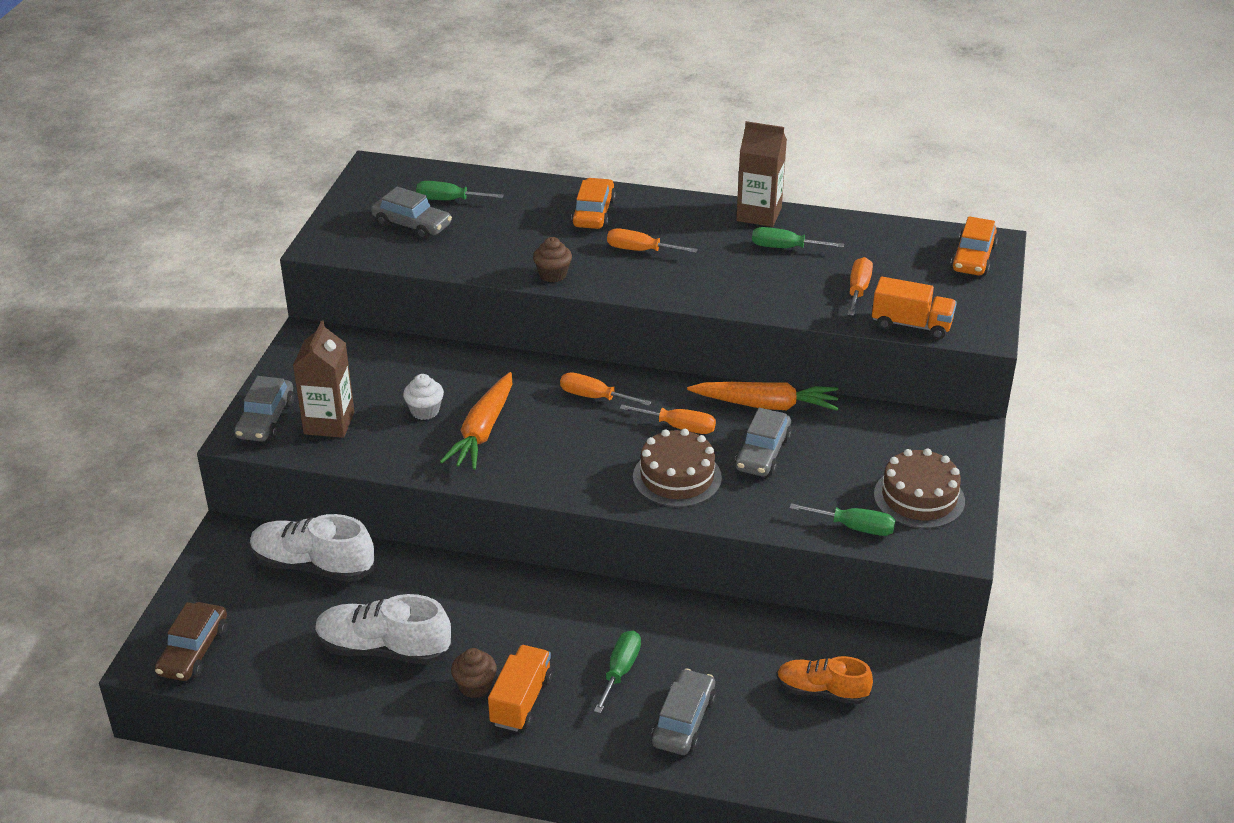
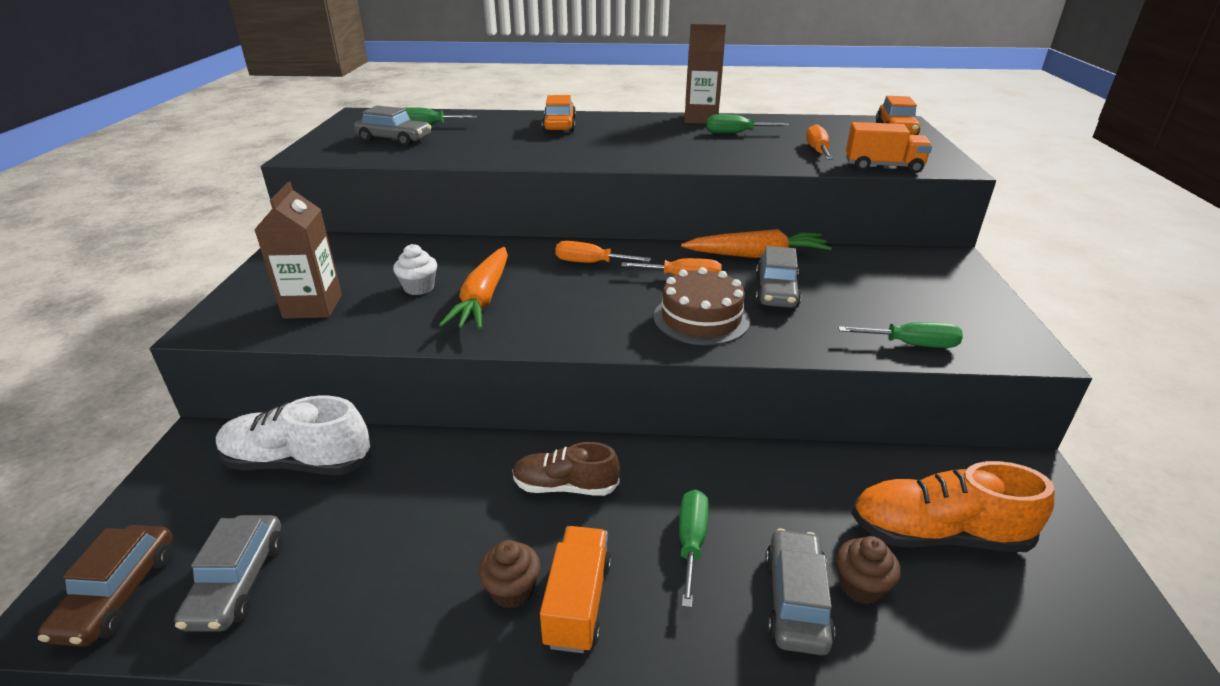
camera: 10 degrees left, 5 degrees down
(266, 419) = (240, 309): grey car -> grey car (237, 582)
(384, 649) = (386, 555): white shoe -> none
(531, 614) = (565, 486): none -> brown shoe
(553, 275) = (534, 159): brown cupcake -> brown cupcake (861, 586)
(640, 250) = (610, 141): orange screwdriver -> none
(822, 691) = (937, 534): orange shoe -> orange shoe, size x1.53
(919, 497) = (953, 312): brown cake -> none

